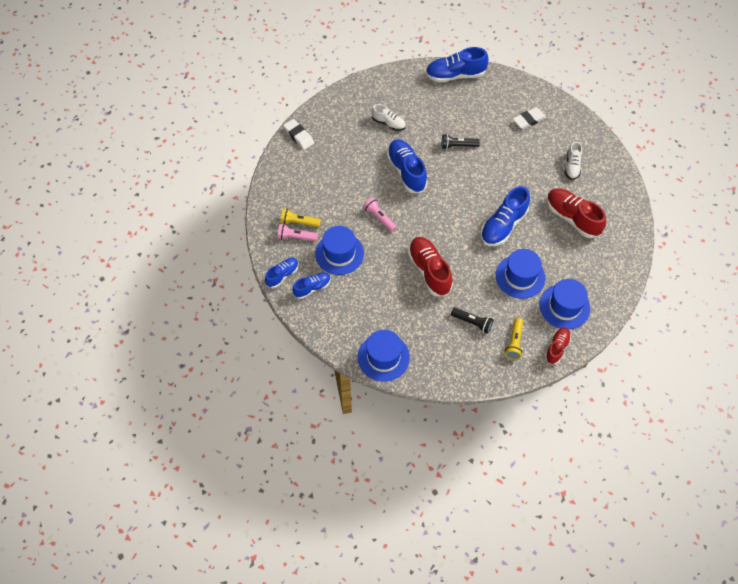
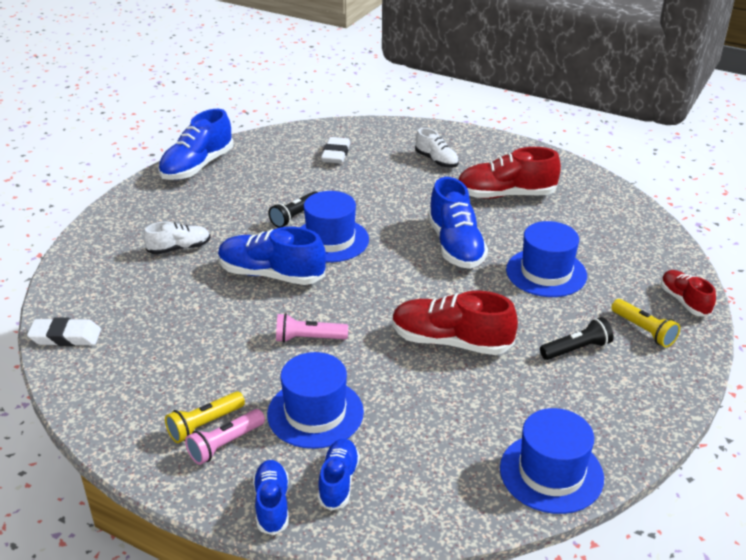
camera: 50 degrees left, 25 degrees down
(564, 306) = (626, 263): blue hat -> blue hat (330, 240)

